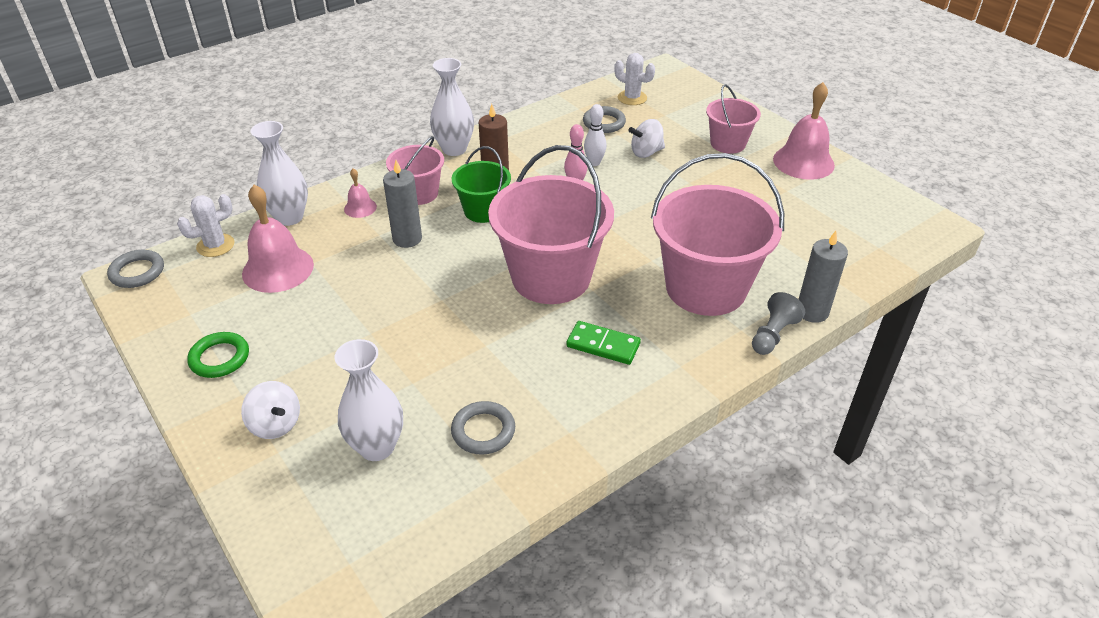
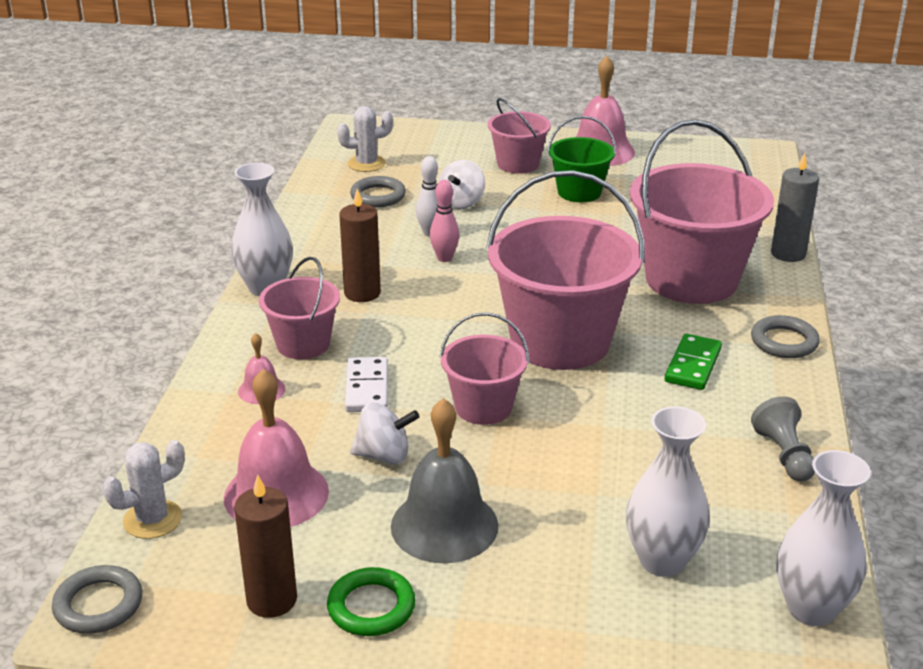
camera: 45 degrees left, 10 degrees down
(192, 321) = (271, 600): none -> brown candle
(215, 245) = (152, 519): white cactus -> white cactus turned 45 degrees clockwise
(275, 424) = (541, 614): white spinning top -> white spinning top (384, 455)
(289, 217) = (194, 443): white vase -> white vase (811, 609)
(315, 341) = (444, 525): none -> grey bell
(407, 239) = (367, 388): grey candle -> white domino
(443, 289) = (483, 407): none -> pink bucket
(483, 211) = (398, 324): green bucket -> green bucket (579, 192)
(483, 431) = (720, 486): grey ring -> grey ring (784, 342)
(603, 345) = (692, 365): green domino -> green domino turned 45 degrees counterclockwise
(773, 335) = (791, 284): grey pawn -> grey pawn (784, 455)

